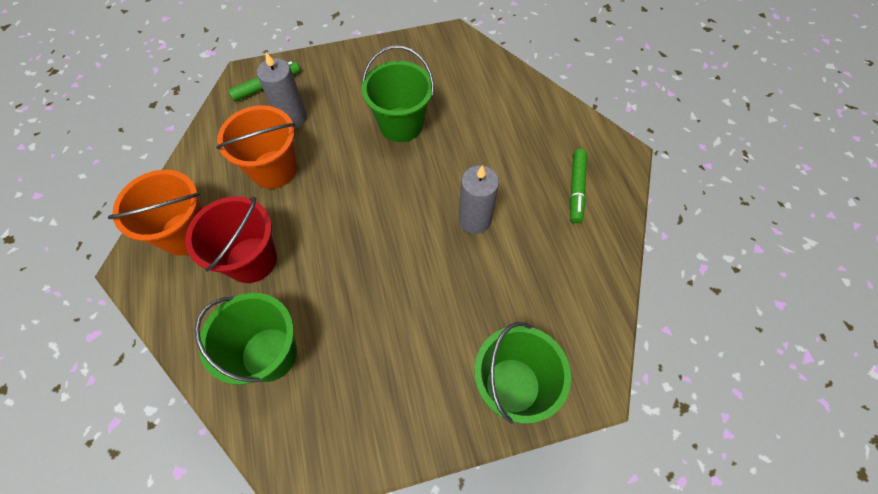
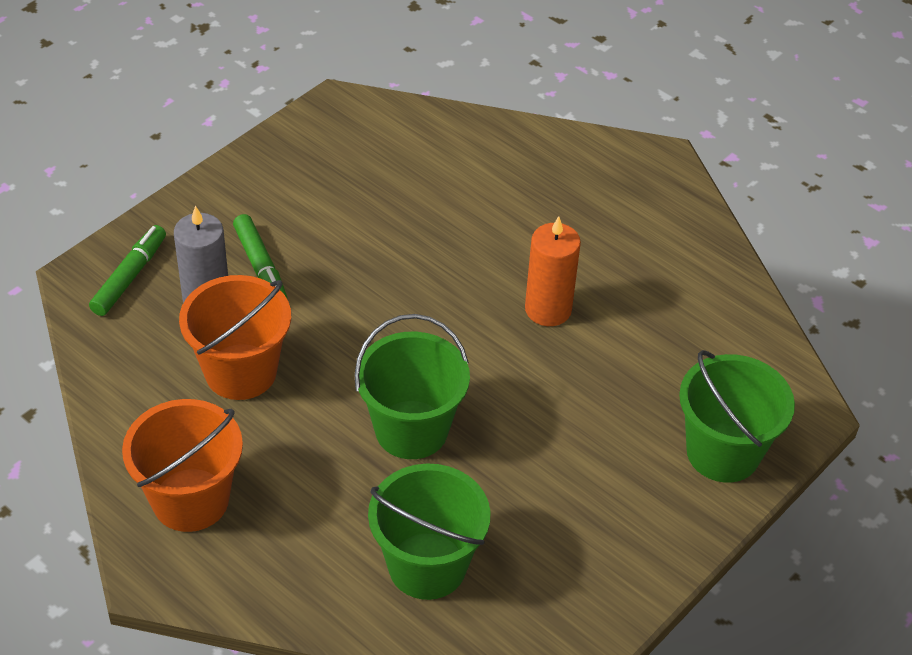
camera: 35 degrees left, 15 degrees down
(251, 260) = (310, 484): red bucket -> none
(401, 124) = (364, 243): green bucket -> green bucket (411, 429)
(474, 220) = (548, 309): grey candle -> orange candle
(576, 189) = (638, 222): green marker -> green marker (260, 267)

